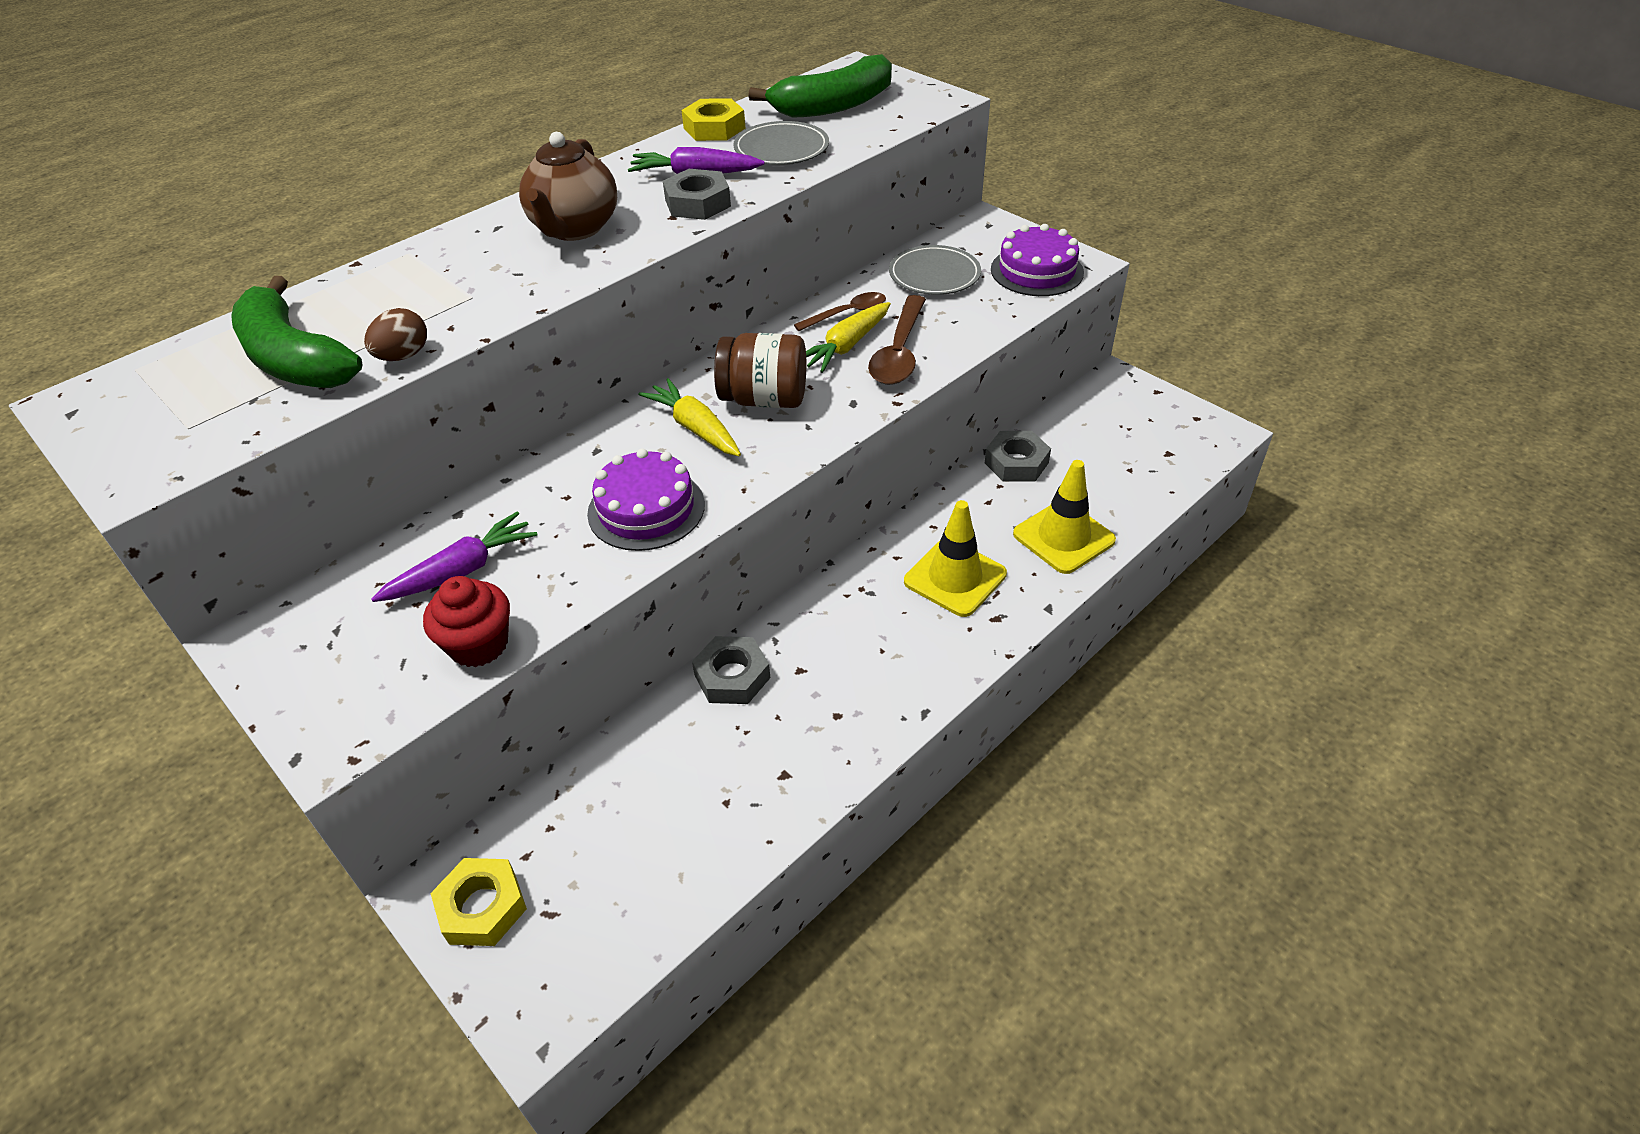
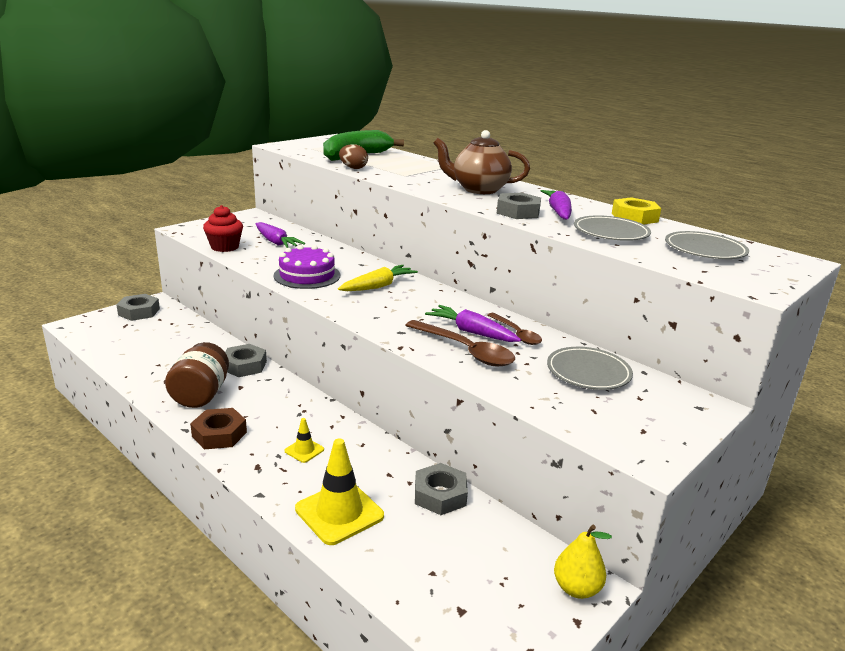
camera: 85 degrees right, 20 degrees down
(482, 907) = (139, 312): yellow nut -> grey nut
(764, 399) = (406, 305): brown jar -> brown jar (201, 395)
(834, 106) = (705, 250): green banana -> grey plate
(846, 346) = (471, 332): yellow carrot -> purple carrot
(899, 352) = (465, 351): brown spoon -> brown spoon turned 150 degrees counterclockwise
(931, 670) = (219, 434): none -> brown nut
(955, 578) = (304, 450): yellow traffic cone -> yellow traffic cone, size x0.49
(1037, 271) = (618, 426): purple cake -> none
(1121, 387) = (576, 588): none -> yellow pear

